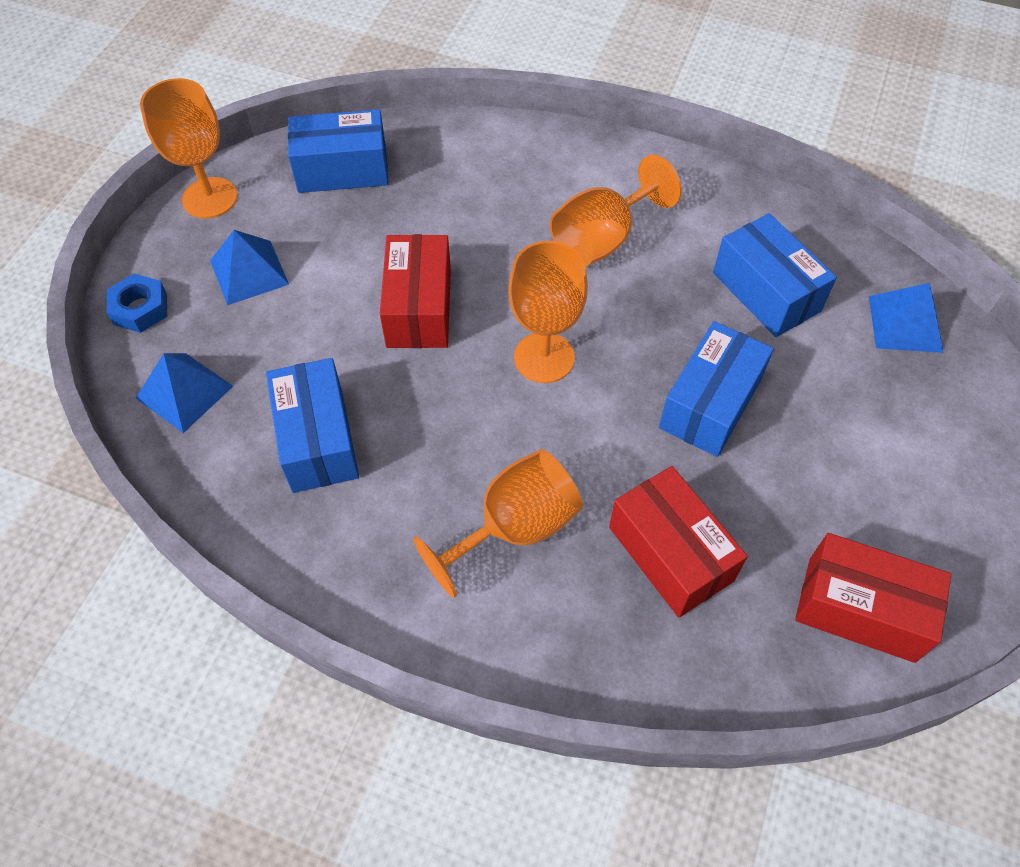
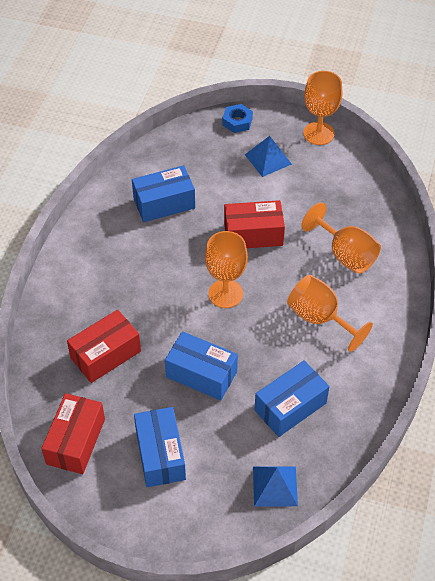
camera: 85 degrees right, 5 degrees down
(184, 392) = (188, 148): blue pyramid -> none
(342, 169) = (353, 187): blue box -> blue box (160, 454)
(514, 528) = (118, 287): orange goblet -> orange goblet (345, 254)

